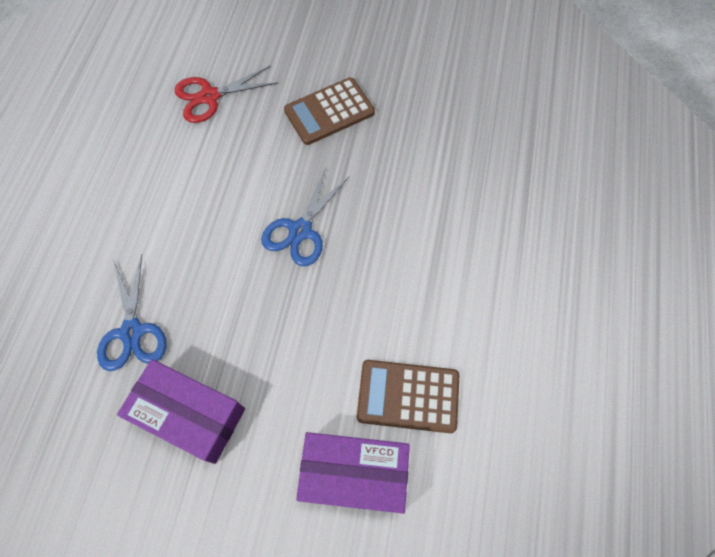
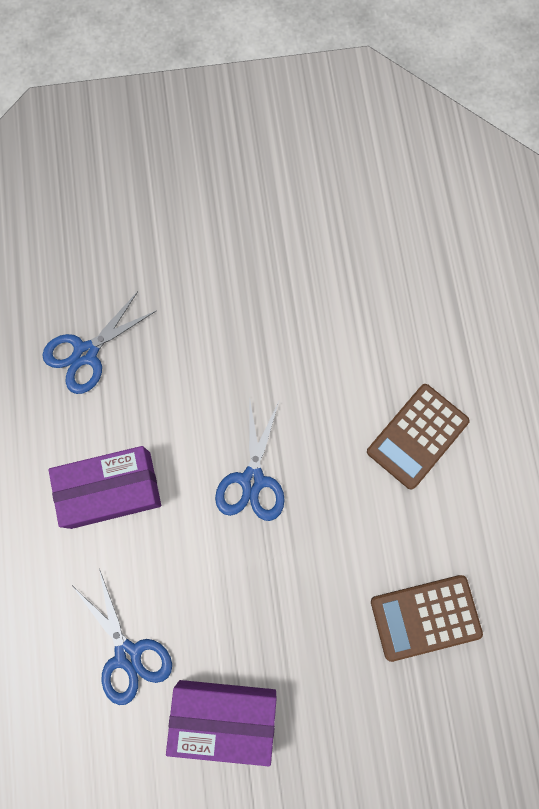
camera: 20 degrees left, 10 degrees up
(210, 96) = (86, 353): red scissors -> blue scissors
(329, 111) = (226, 327): brown calculator -> brown calculator (417, 436)
(354, 474) = (403, 712): purple box -> purple box (110, 490)

